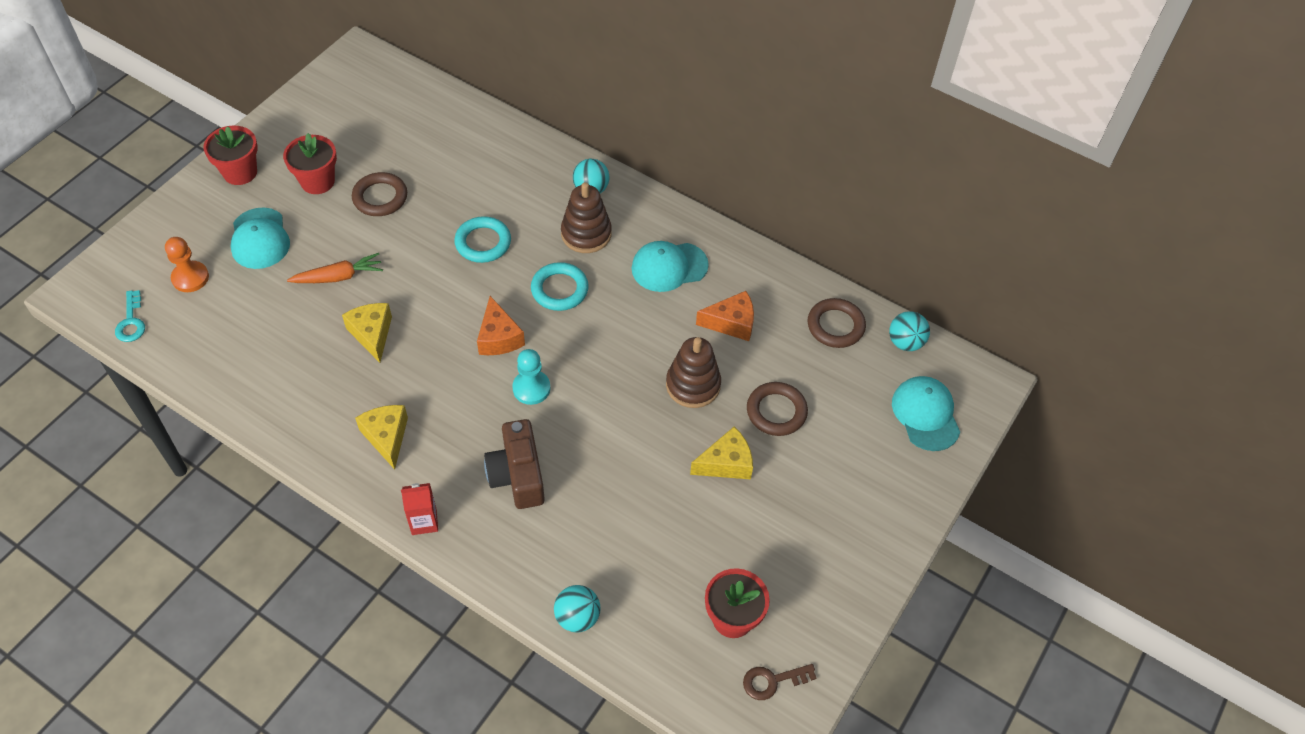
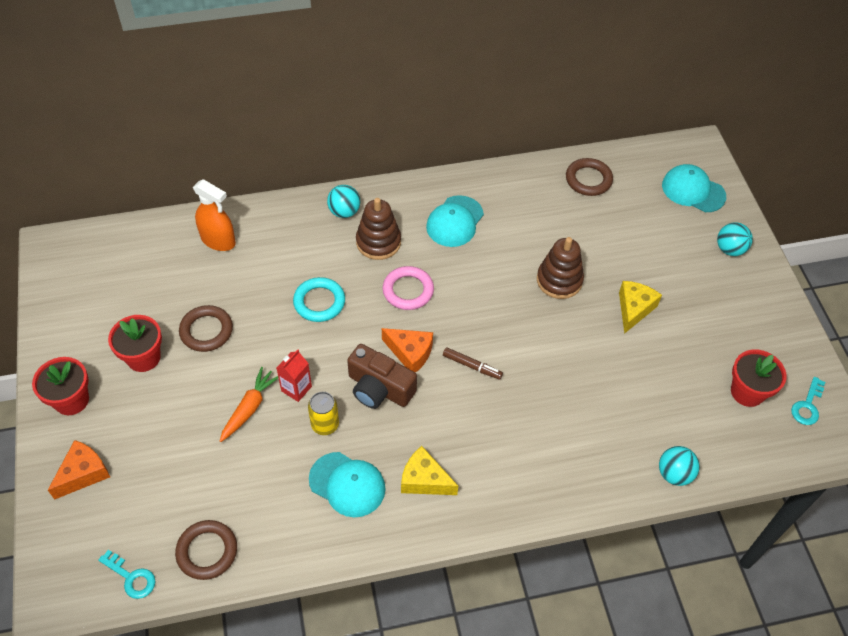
camera: 45 degrees left, 0 degrees up
(190, 278) = (136, 505): orange pawn -> none
(260, 239) = (153, 432): turquoise cap -> turquoise cap (347, 484)
(372, 334) = (325, 424): yellow cheese -> yellow can
(424, 521) = (518, 508): red carton -> red carton (296, 388)
(471, 138) = (218, 240): none -> orange spray bottle
(517, 475) = (533, 426): brown camera -> brown camera (379, 388)
(531, 388) = (472, 366): turquoise pawn -> brown marker
(559, 289) = (408, 290): turquoise ring -> pink ring
(731, 323) = (532, 225): orange cheese -> orange cheese (83, 473)
(772, 681) = (807, 406): brown key -> turquoise key
(776, 411) = (621, 255): brown ring -> brown ring (207, 551)
(905, 342) = (634, 159): turquoise ball -> turquoise ball (730, 249)

